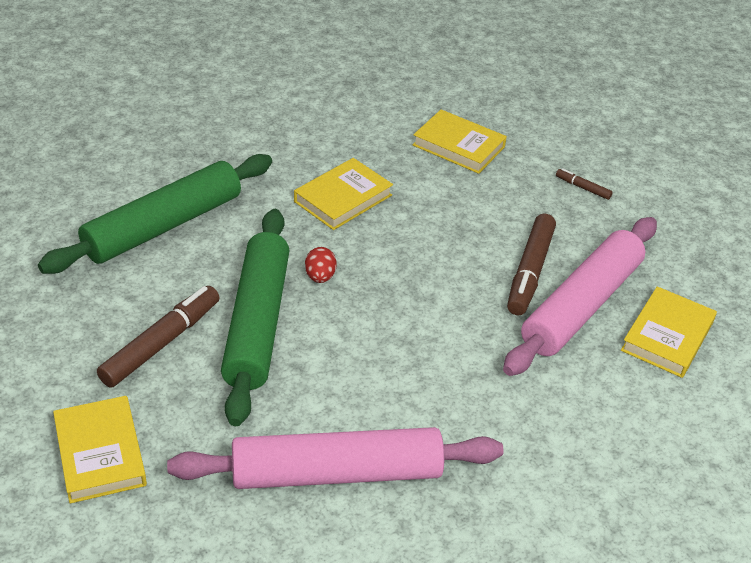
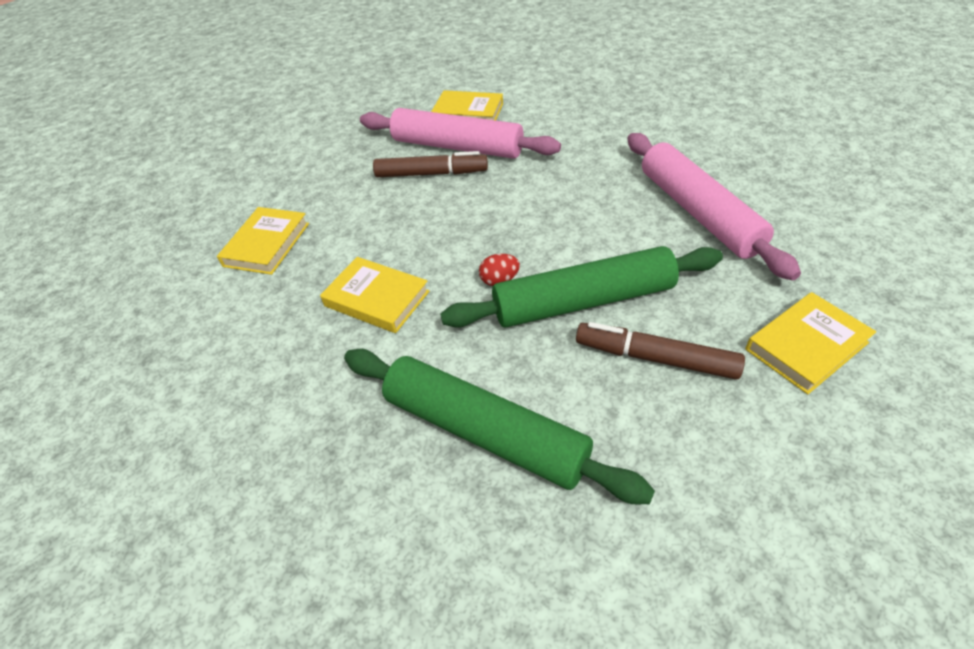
camera: 100 degrees left, 5 degrees up
(583, 188) = (313, 168): brown marker -> none

